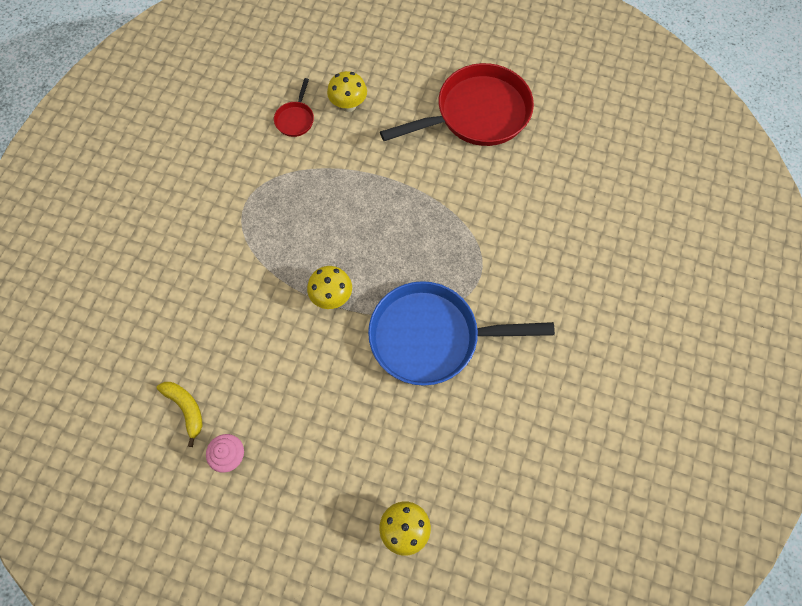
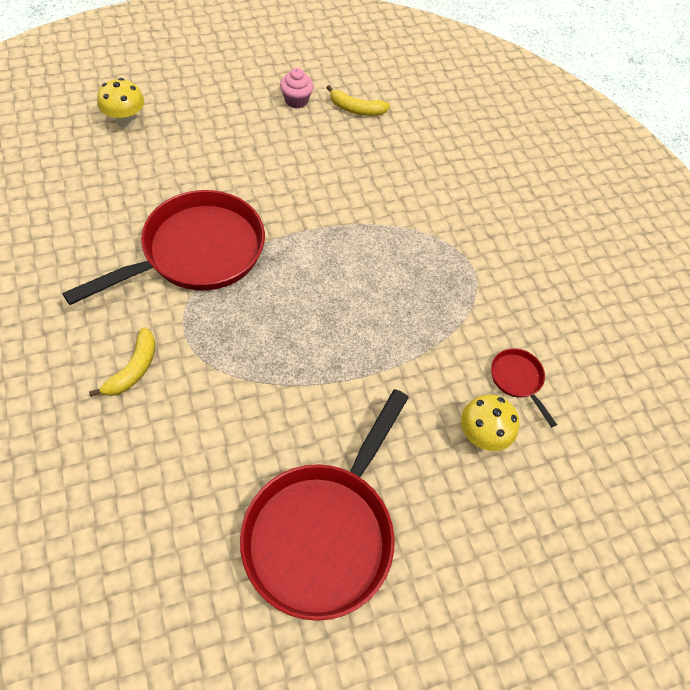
camera: 135 degrees right, 10 degrees down
(332, 296) = (316, 235): yellow mushroom -> none
(431, 337) = (196, 252): blue pan -> red pan
(528, 269) = (133, 369): none -> yellow banana

